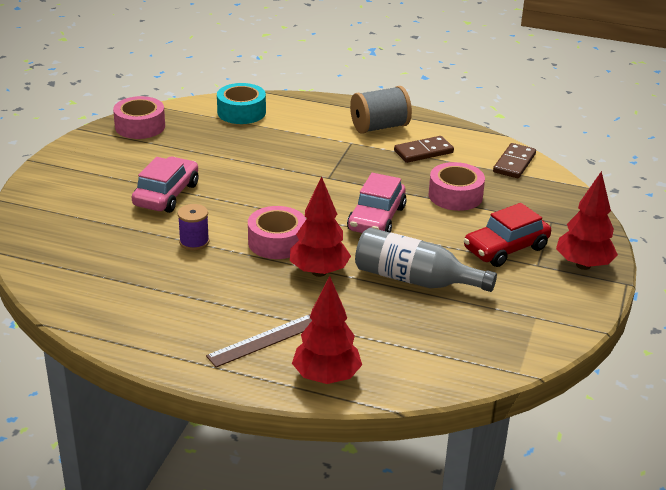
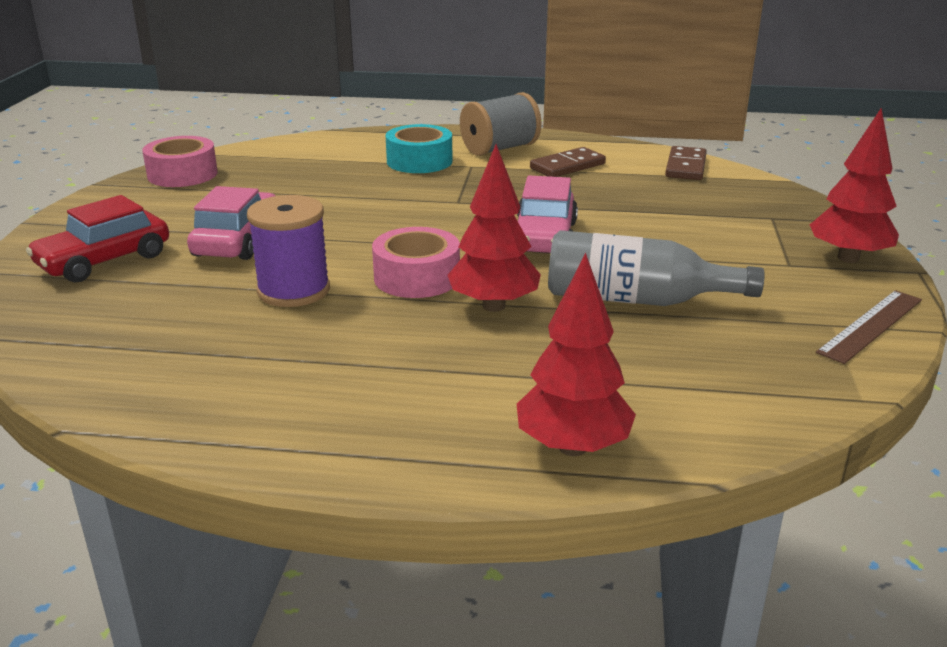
camera: 10 degrees left, 5 degrees down
(194, 242) = (293, 290): purple spool -> purple spool, size x1.60
(241, 112) = (316, 150): turquoise tape -> turquoise tape (419, 161)
(264, 340) = (448, 406): brown ruler -> brown ruler (870, 325)
(455, 195) = (633, 204): pink tape -> none
(506, 248) = (735, 251): red car -> red car (104, 261)

